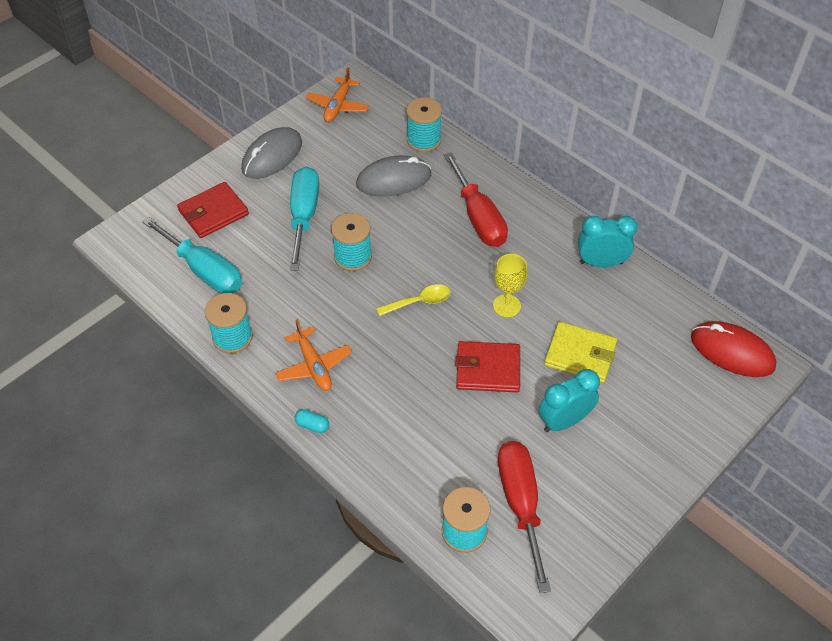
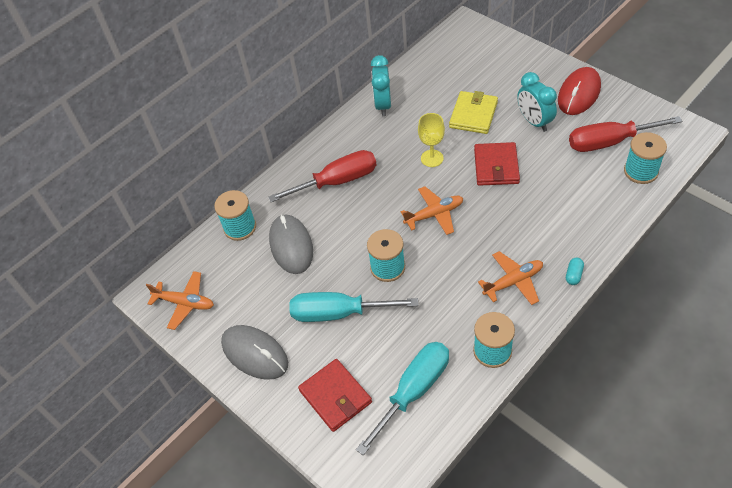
camera: 85 degrees left, 0 degrees up
(419, 302) = (434, 214): yellow spoon -> orange plane
(732, 352) = (458, 39): red mouse -> red mouse (579, 94)

